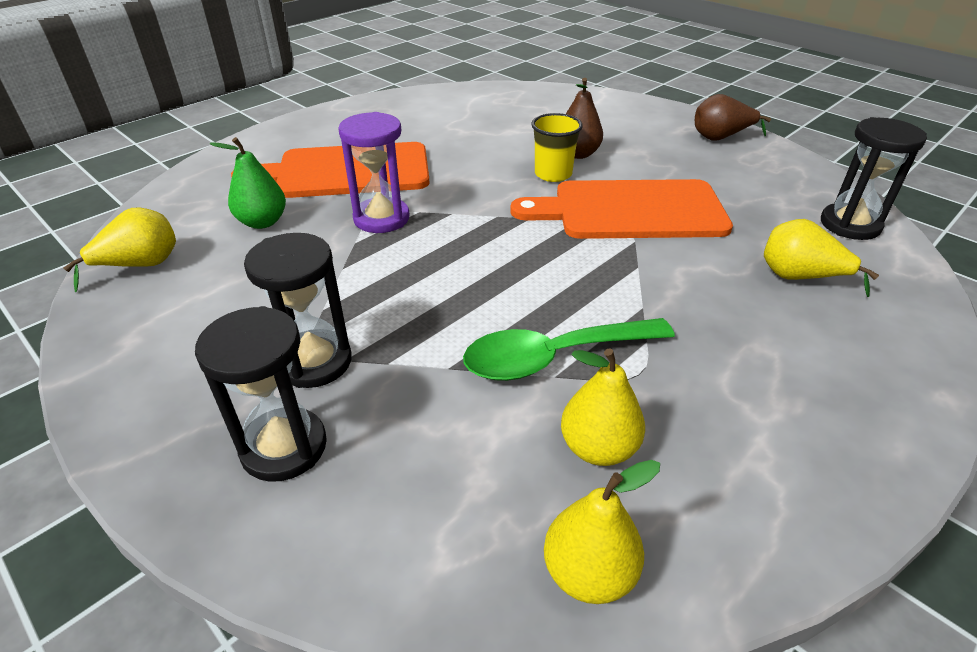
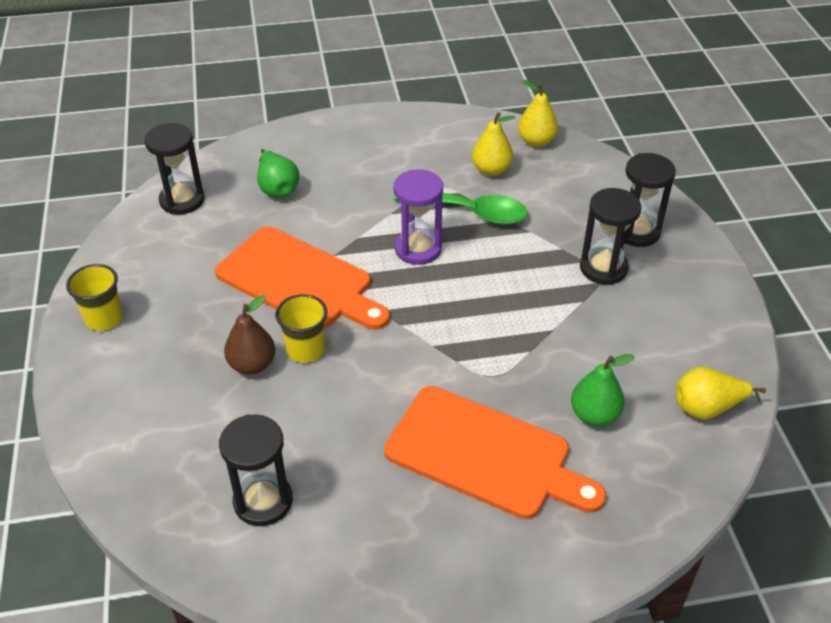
camera: 145 degrees left, 5 degrees up
(381, 218) = (492, 368): purple hourglass -> purple hourglass (418, 249)
(476, 112) = (263, 501): none -> black hourglass
(721, 138) = (104, 318): brown pear -> yellow cup
(799, 278) = (277, 188): yellow pear -> green pear

